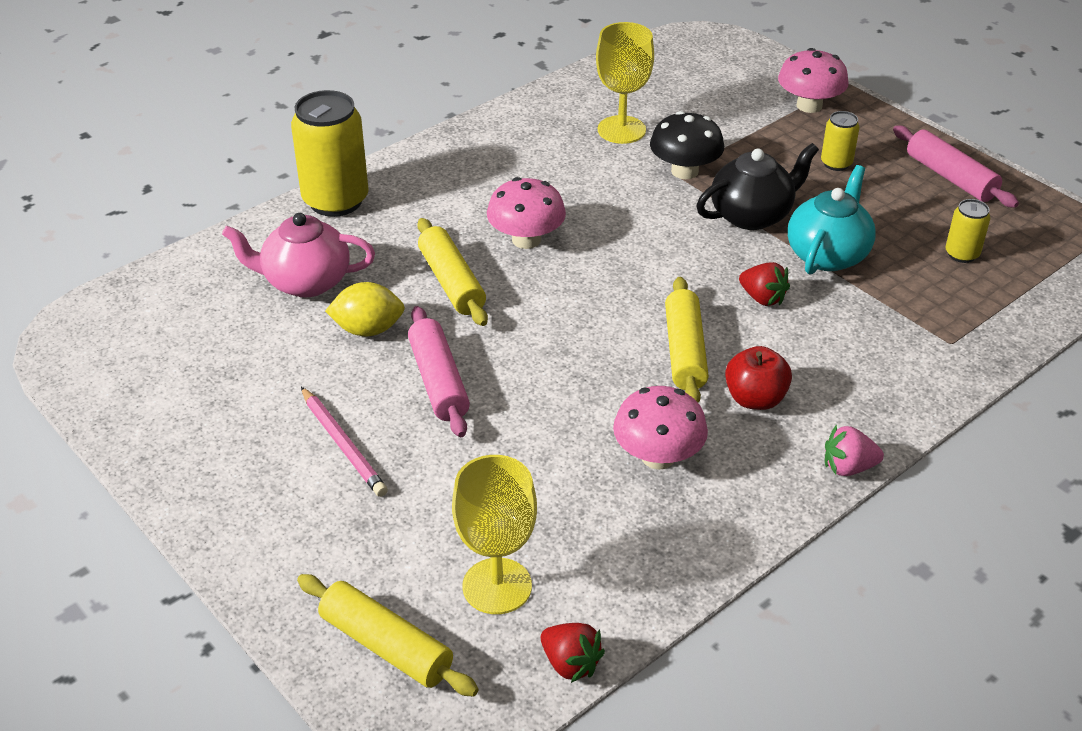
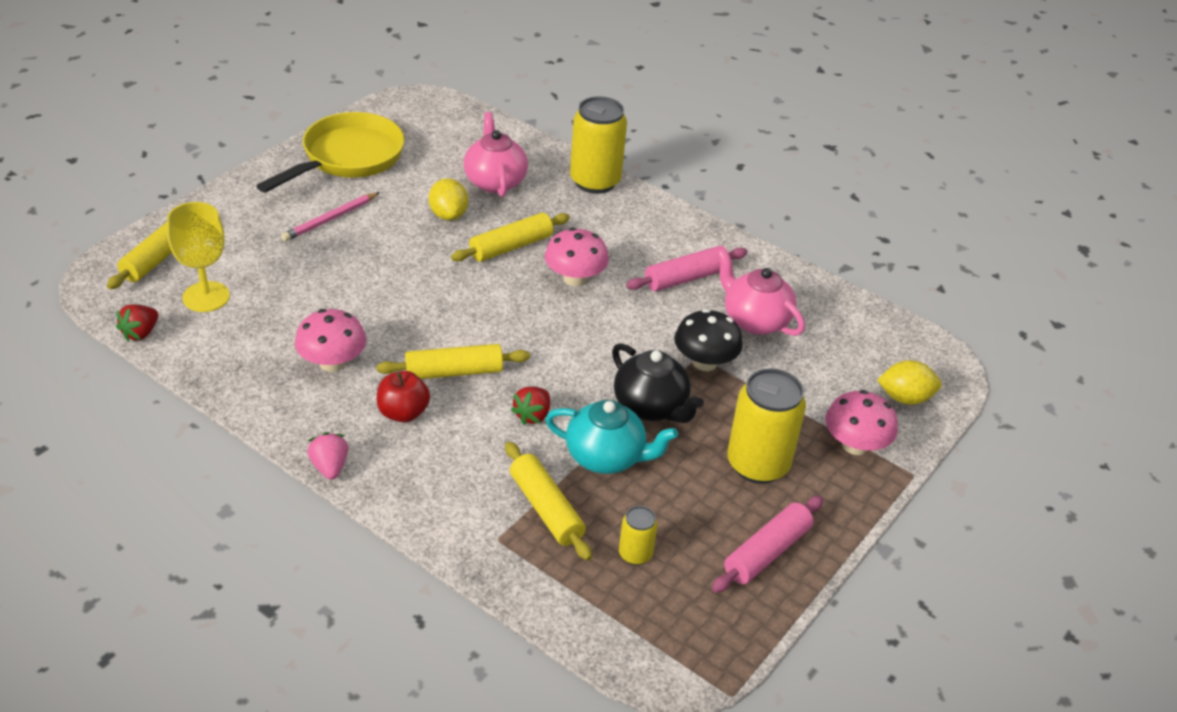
camera: 75 degrees right, 0 degrees up
(193, 419) = (347, 158): none -> yellow pan
(439, 381) = (398, 252): pink rolling pin -> pink rolling pin (686, 278)
(621, 130) = (755, 320): yellow goblet -> pink teapot
(746, 67) = (905, 398): none -> yellow lemon
(836, 163) = (757, 464): yellow can -> yellow can, size x2.01
(905, 304) = (546, 509): none -> yellow rolling pin

